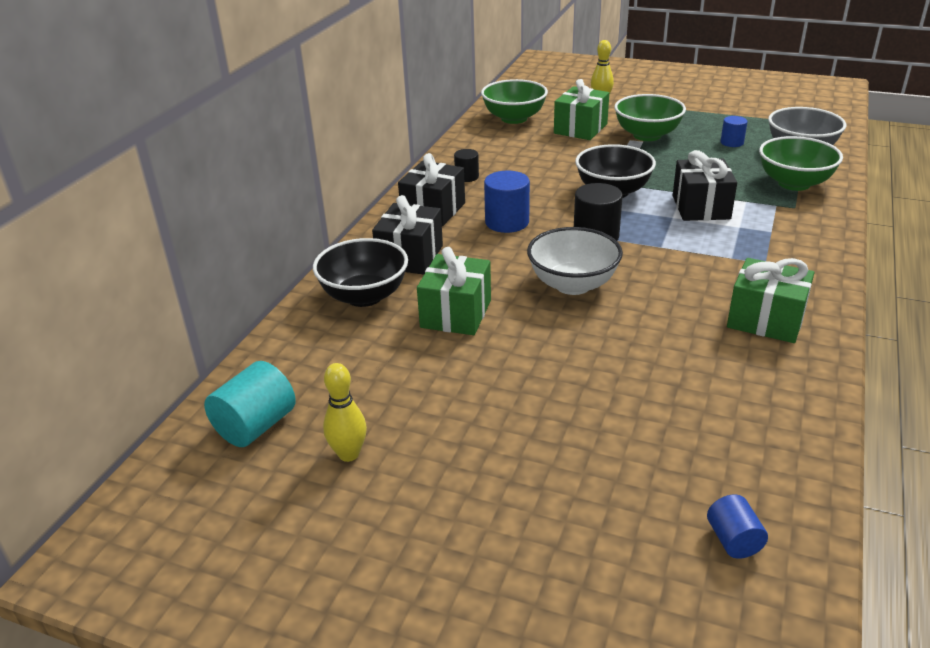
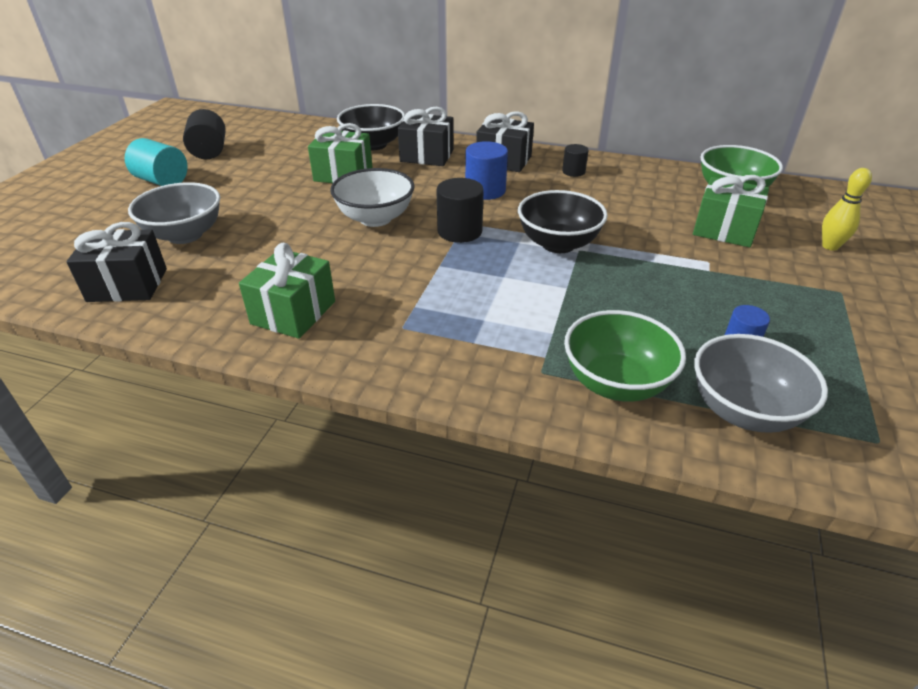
camera: 85 degrees right, 5 degrees up
(256, 426) = (247, 128): turquoise cylinder -> turquoise cylinder (162, 181)
(349, 454) = (209, 151): yellow bowling pin -> black cylinder
(629, 424) = (185, 235): none -> grey bowl
(647, 135) = (729, 274): green bowl -> none
(700, 207) = (529, 297): black gift -> black gift (127, 285)
(733, 540) = (52, 265): blue cylinder -> none

